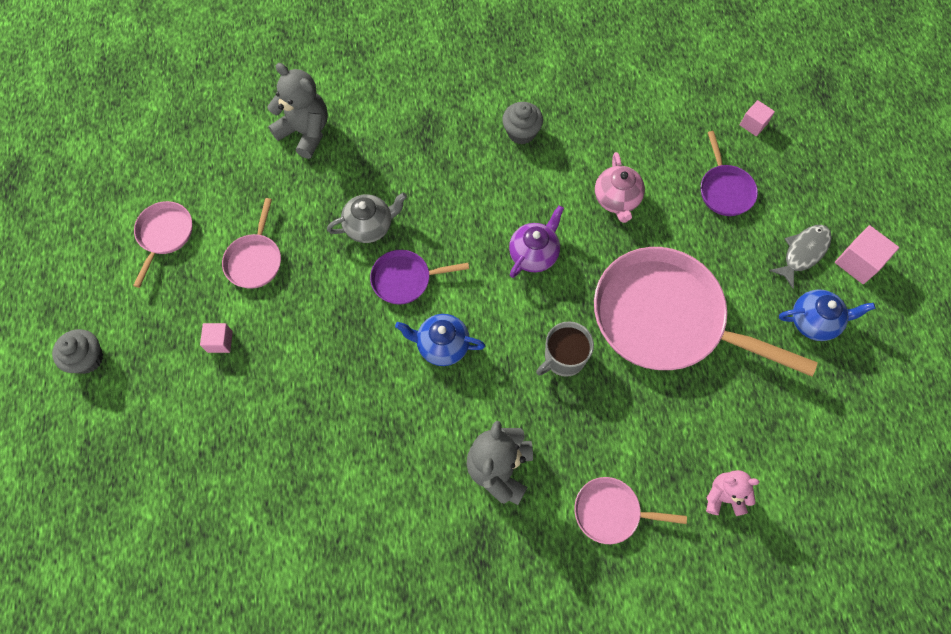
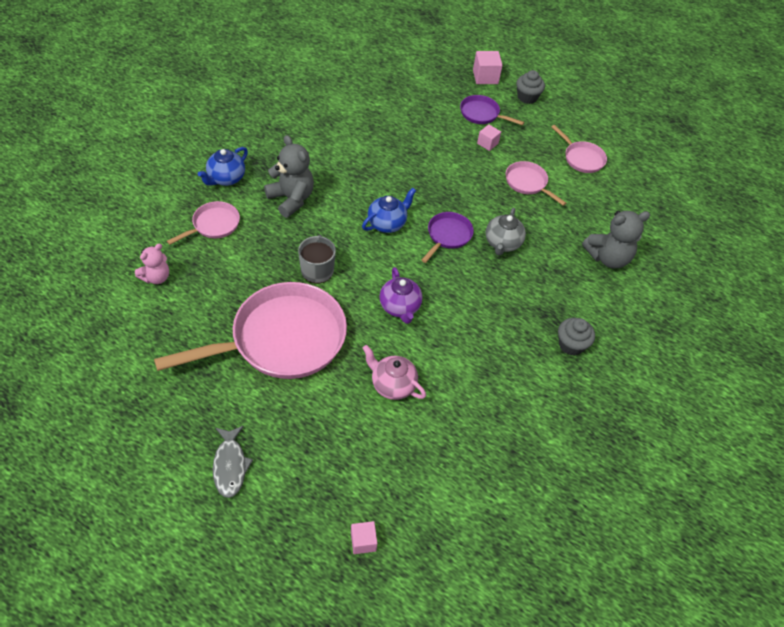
camera: 125 degrees right, 15 degrees down
(521, 132) = (503, 372): grey cupcake -> grey cupcake (571, 344)
(725, 190) = (330, 462): purple pan -> purple pan (482, 114)
(814, 321) = (181, 422): blue teapot -> blue teapot (226, 178)
(858, 262) = (182, 496): pink cube -> pink cube (485, 77)

